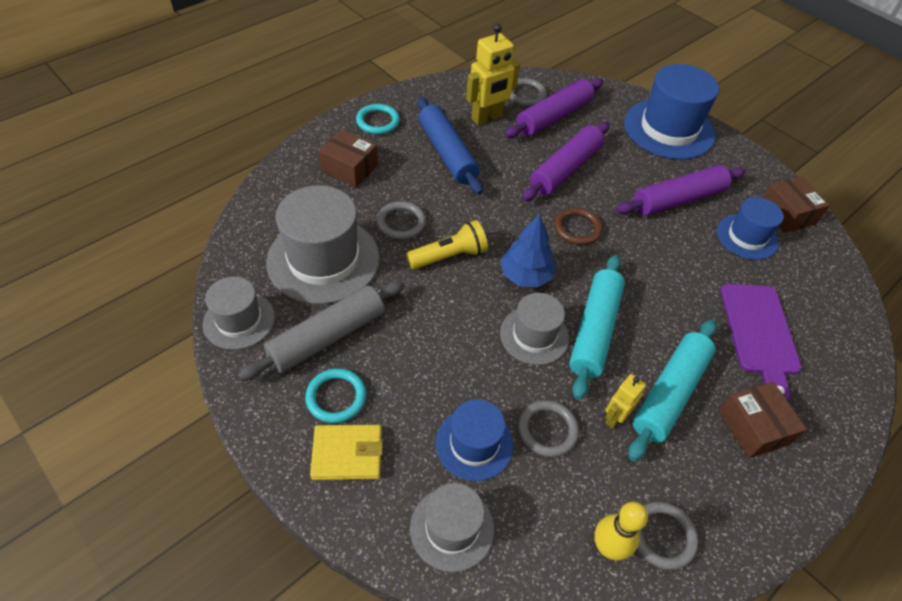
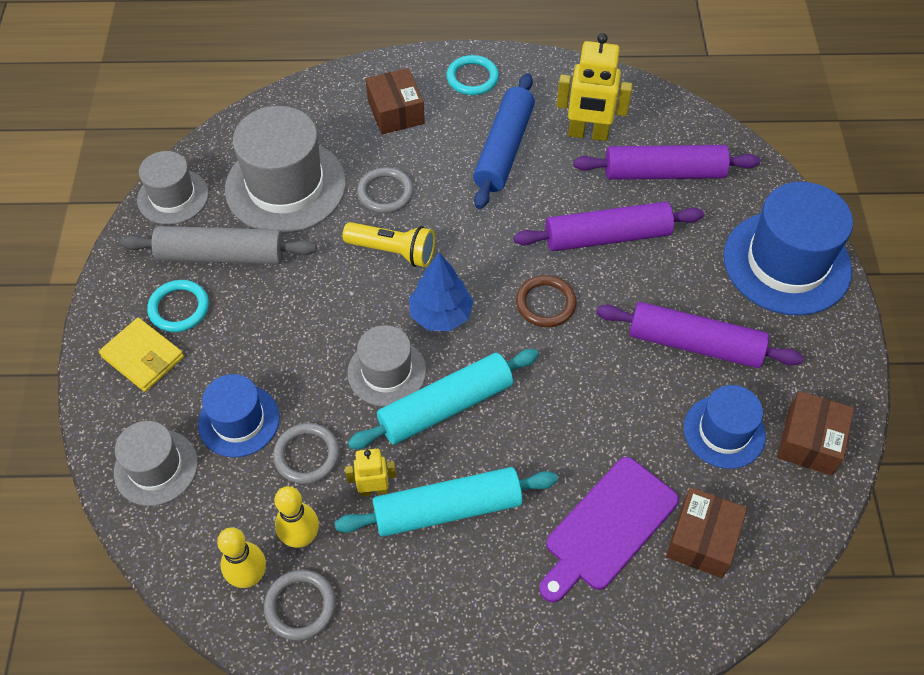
camera: 45 degrees right, 5 degrees up
(526, 95) = (662, 131): grey ring -> none
(608, 489) = (301, 537): none -> yellow bowling pin
(753, 427) = (489, 596): brown box -> brown box (702, 539)

